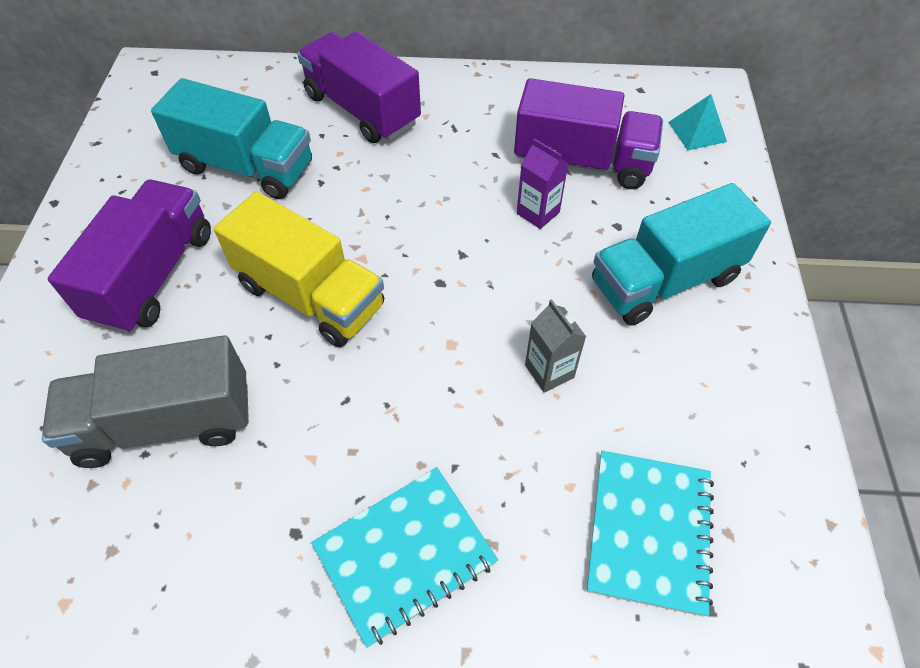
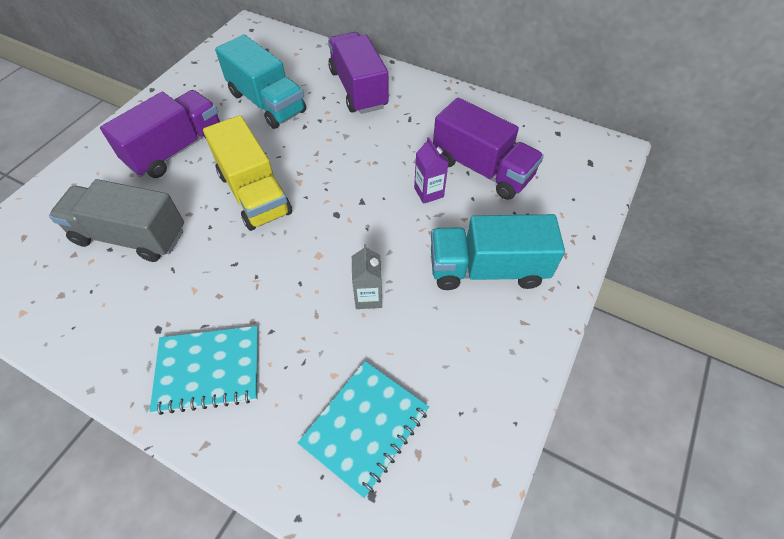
camera: 25 degrees right, 0 degrees up
(697, 131) = (581, 175): turquoise pyramid -> none

